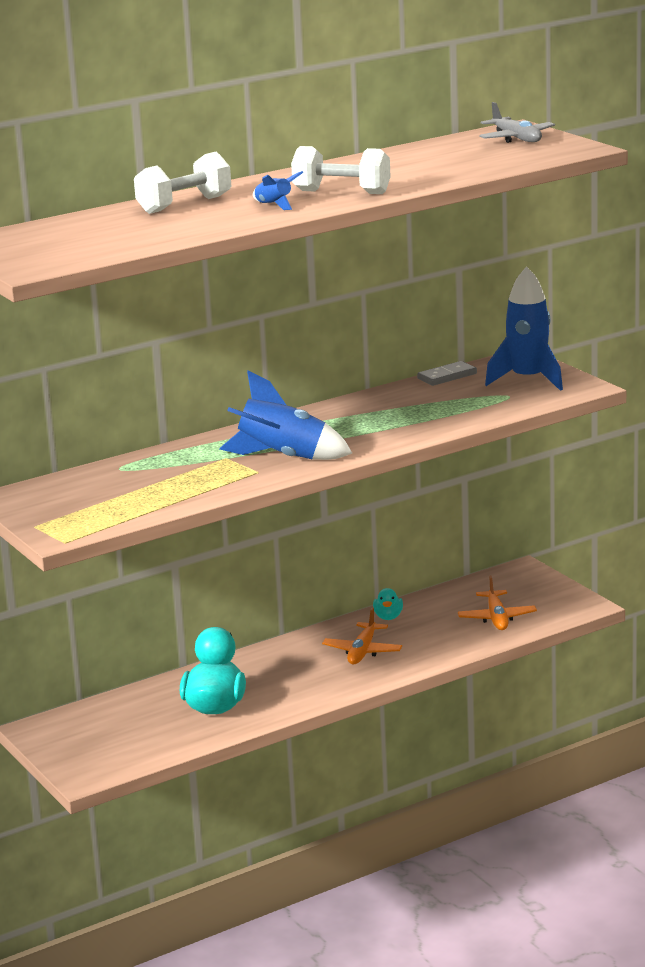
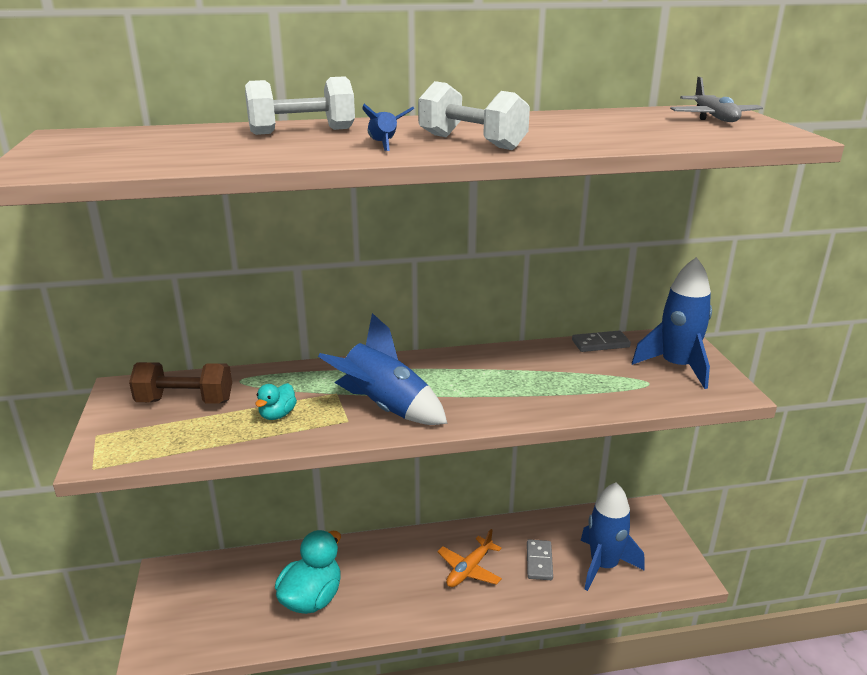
camera: 20 degrees right, 5 degrees up
(86, 491) = (185, 401): none -> brown dumbbell
(388, 617) = (511, 532): turquoise duck -> turquoise duck (277, 415)
(430, 630) = (539, 561): none -> grey domino
(497, 618) = (603, 565): orange plane -> blue rocket

